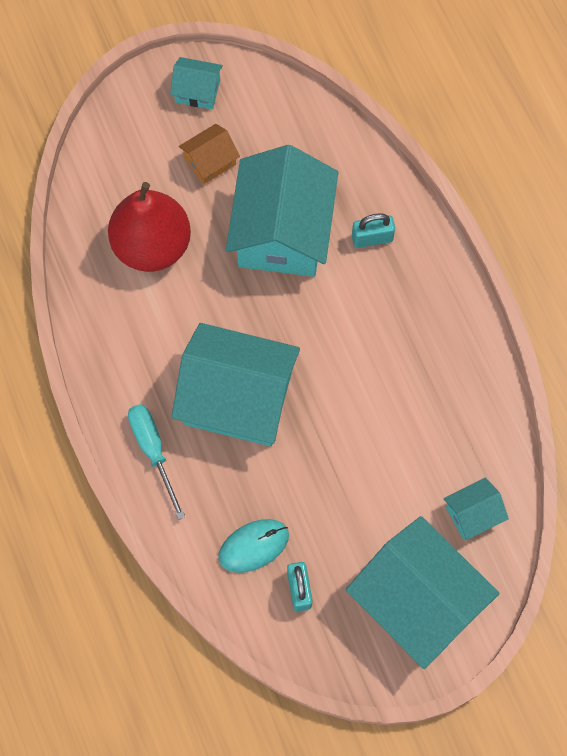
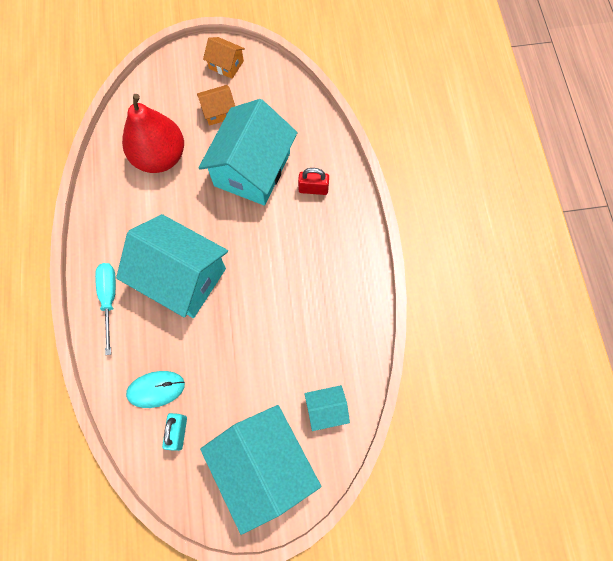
camera: 15 degrees right, 0 degrees up
(197, 91) = (226, 65): turquoise house -> orange house
(372, 238) = (313, 189): turquoise padlock -> red padlock

